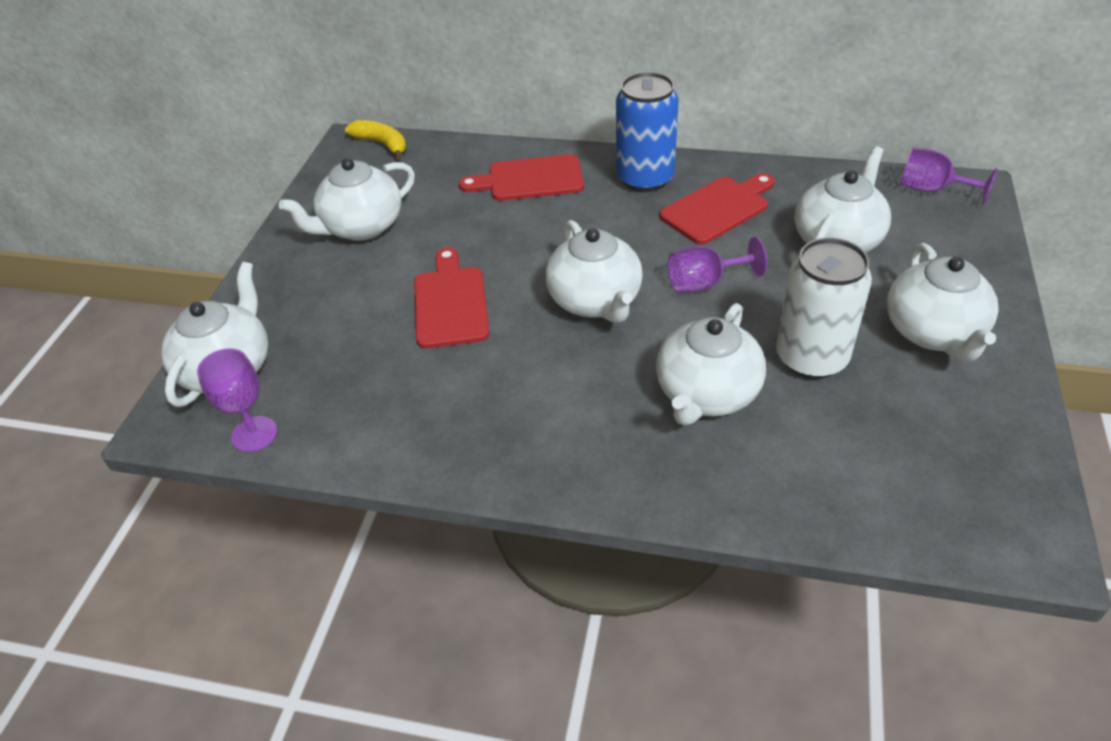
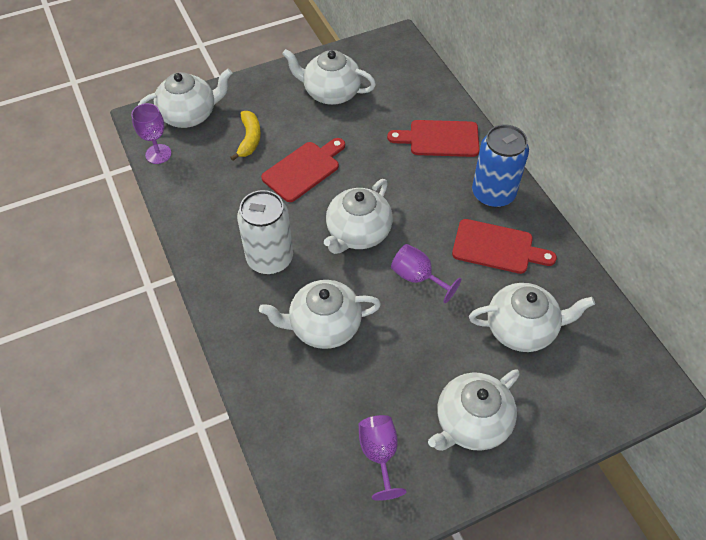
camera: 50 degrees right, 10 degrees up
(382, 144) = (409, 52): yellow banana -> yellow banana (249, 139)
(530, 179) = (440, 139): red cutting board -> red cutting board turned 45 degrees counterclockwise
(811, 358) = (394, 364): white can -> white can (270, 259)
(932, 190) = (632, 361): purple goblet -> purple goblet (379, 454)

